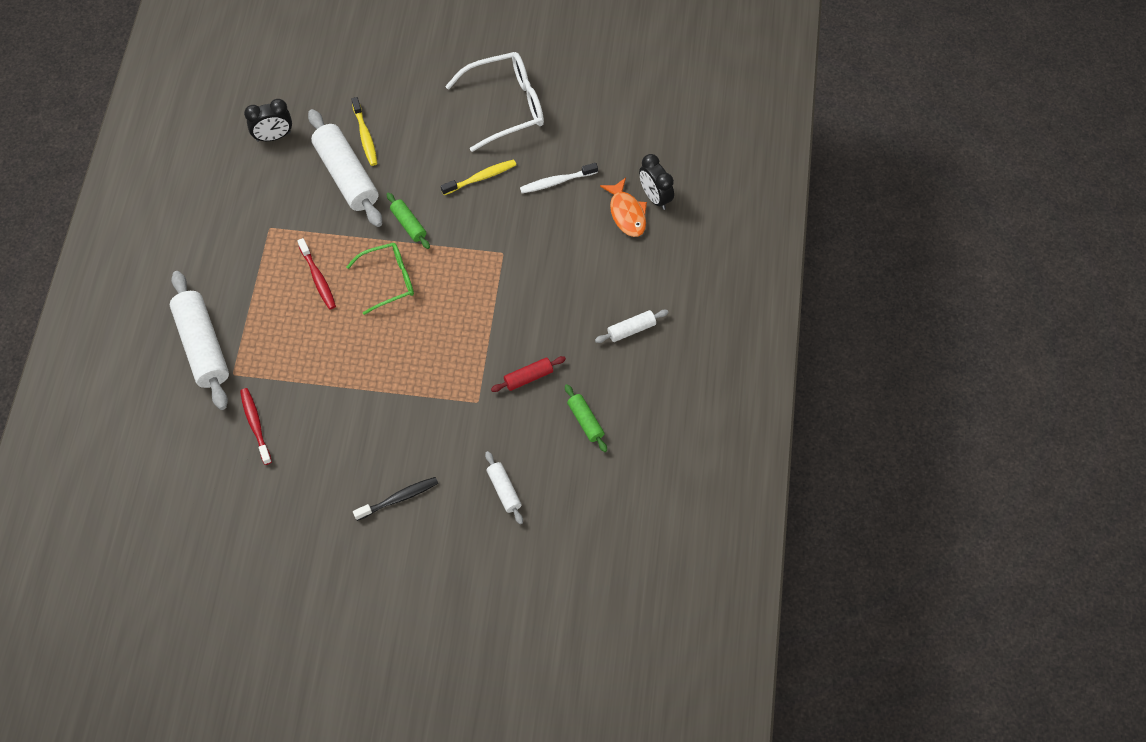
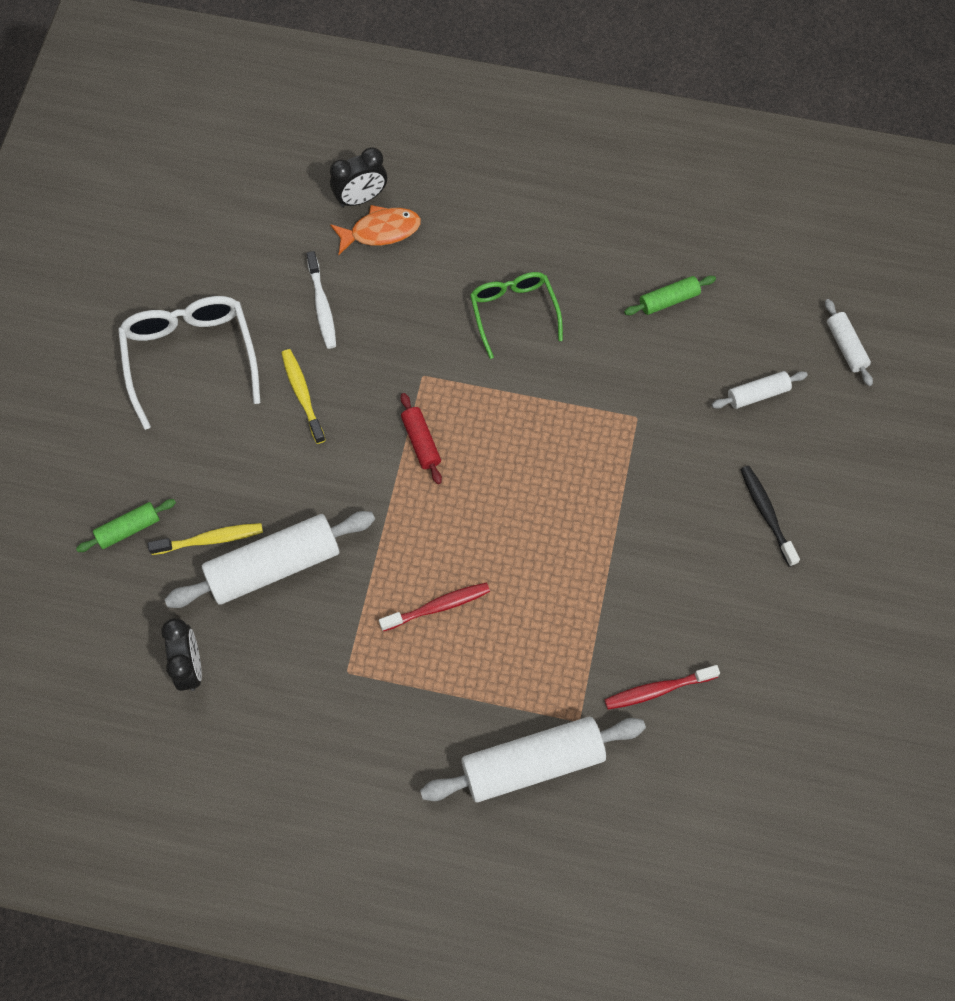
camera: 85 degrees left, 5 degrees up
(389, 280) = (450, 515): green glasses -> green glasses (513, 312)
(408, 224) = (365, 487): green rolling pin -> green rolling pin (128, 529)
(528, 377) = (606, 357): red rolling pin -> red rolling pin (421, 442)
(631, 330) = (548, 241): white rolling pin -> white rolling pin (846, 346)

